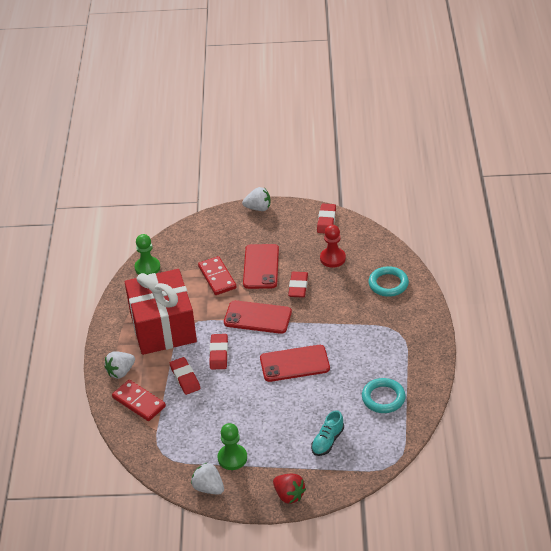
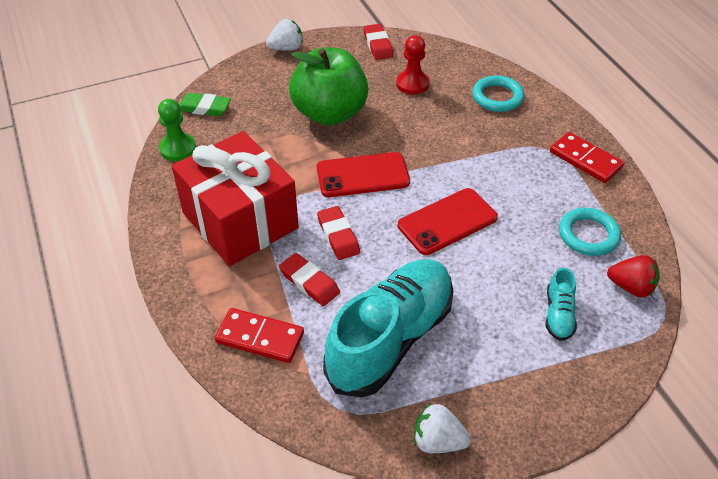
camera: 25 degrees left, 5 degrees up
(121, 372) = (210, 300): white strawberry -> none
(178, 242) = (204, 108): none -> green eraser
(215, 425) = (390, 339): none -> turquoise shoe
(217, 277) = (280, 139): red domino -> red domino (585, 160)
(232, 458) = (445, 381): green pawn -> none
(261, 267) = (330, 113): red phone -> green apple
(289, 495) = (560, 413): red strawberry -> red strawberry (631, 287)
(298, 287) = (391, 126): red eraser -> none

